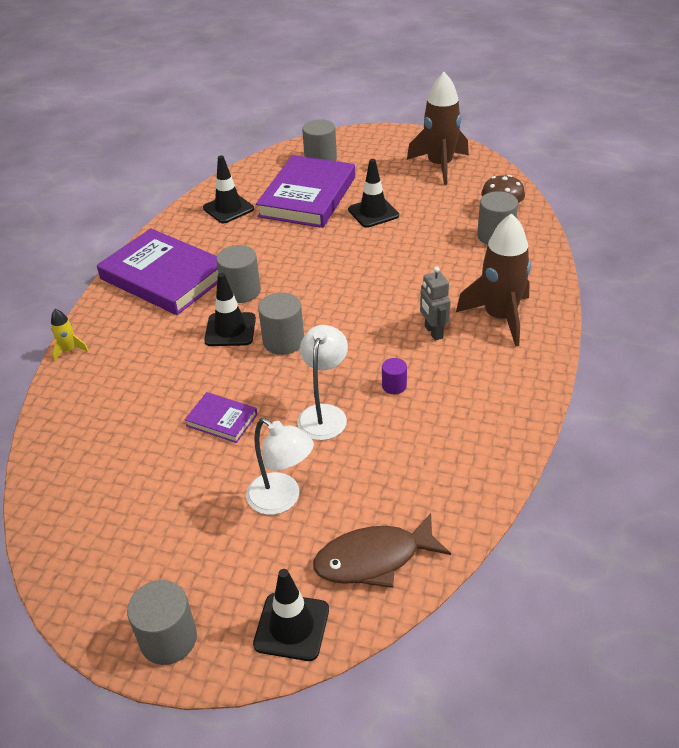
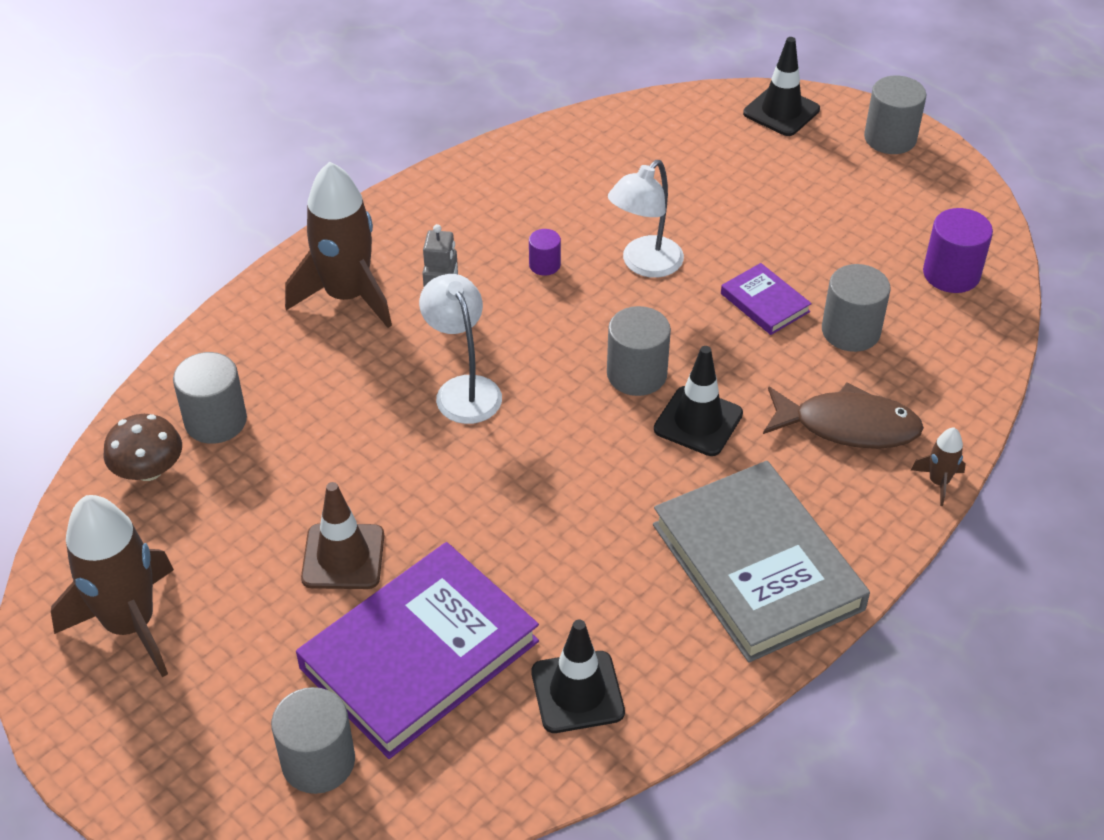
camera: 155 degrees left, 5 degrees up
(69, 350) = (938, 482): yellow rocket -> brown rocket
(81, 502) = (951, 274): none -> purple cylinder
(164, 277) = (757, 566): purple book -> grey book
(241, 291) = (650, 483): grey cylinder -> grey cylinder (850, 331)
(282, 500) = (739, 201): white lamp -> white lamp (463, 389)
(373, 213) = (343, 557): black traffic cone -> brown traffic cone
(374, 559) = (682, 129): brown fish -> brown fish (848, 426)

